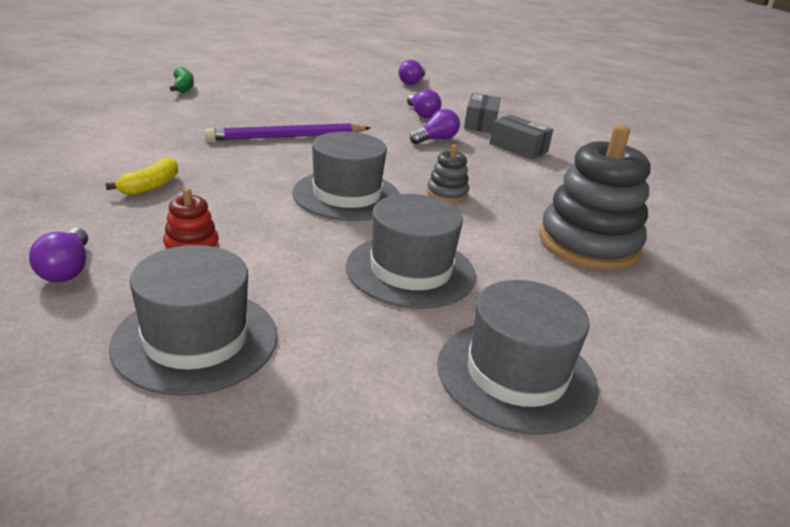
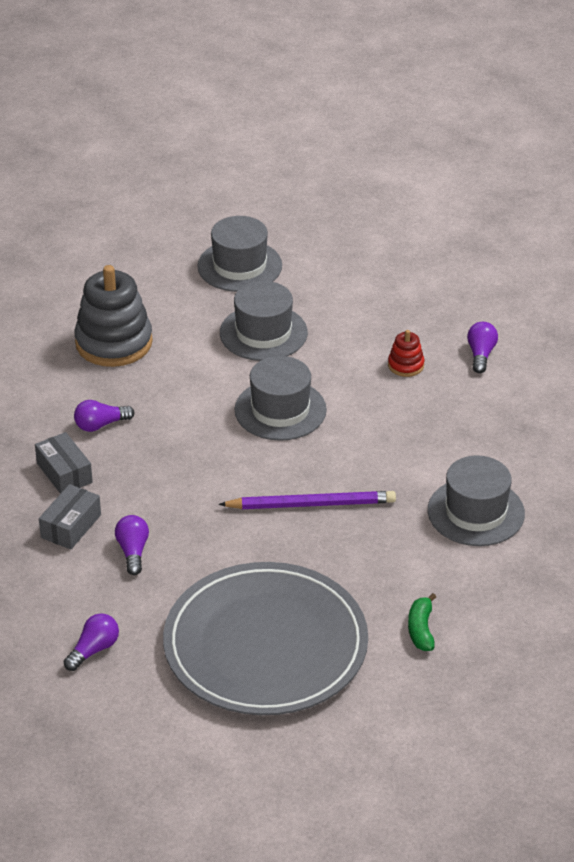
camera: 160 degrees left, 10 degrees up
(151, 186) = (439, 432): yellow banana -> none
(196, 340) = (402, 302): grey hat -> grey hat (476, 512)
(299, 83) = (265, 645): none -> grey plate
(435, 139) = (149, 493): purple light bulb -> purple light bulb (100, 425)
(447, 193) = (190, 406): grey stacking toy -> none

